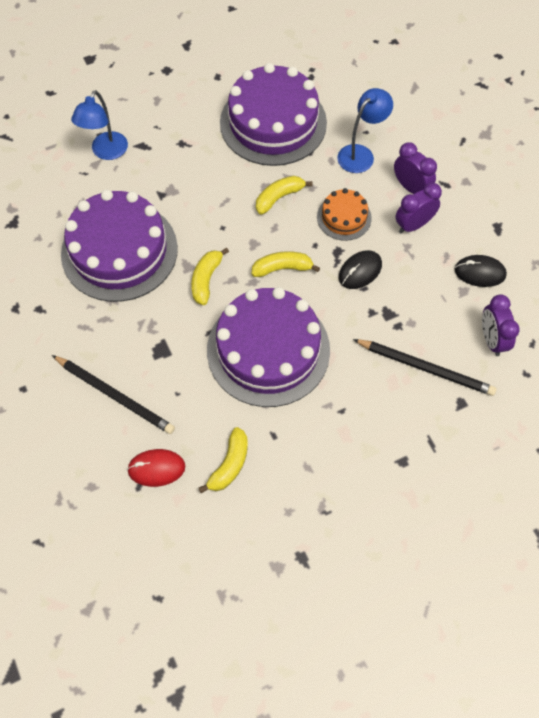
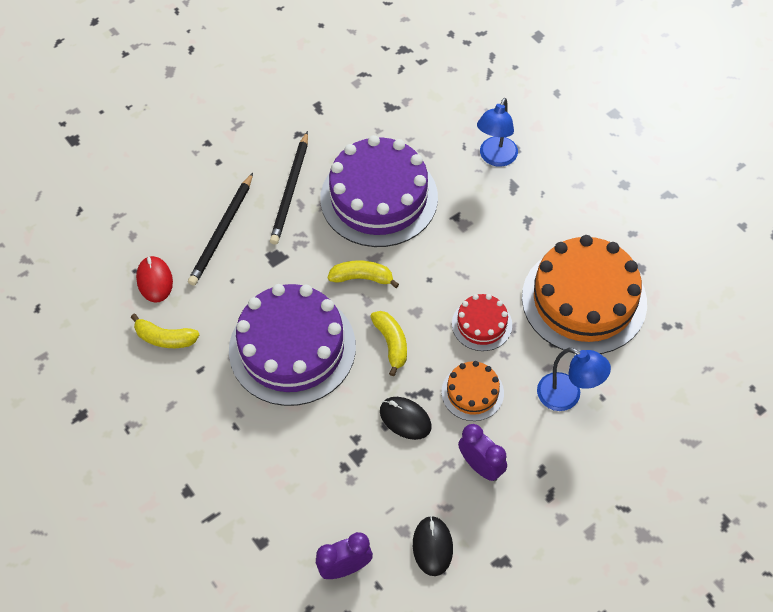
camera: 80 degrees right, 5 degrees down
(106, 152) = (495, 158): blue lamp -> blue lamp turned 75 degrees counterclockwise
(273, 123) = (584, 300): purple cake -> orange cake
(279, 197) = (482, 324): yellow banana -> red cake
(410, 187) = (533, 457): purple clock -> none
(426, 368) = (297, 501): black pencil -> black pencil (290, 191)

